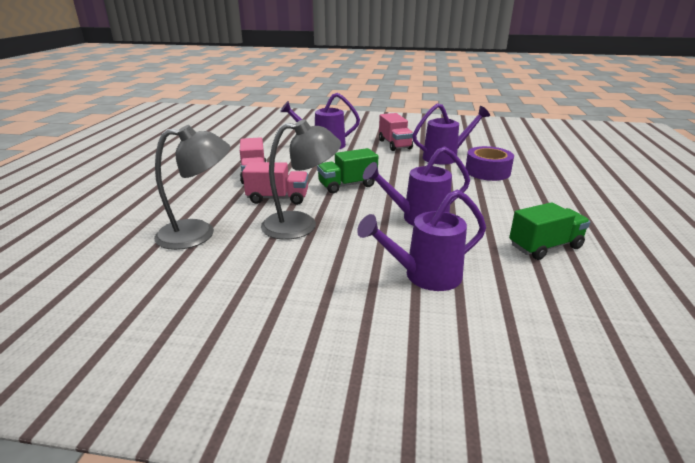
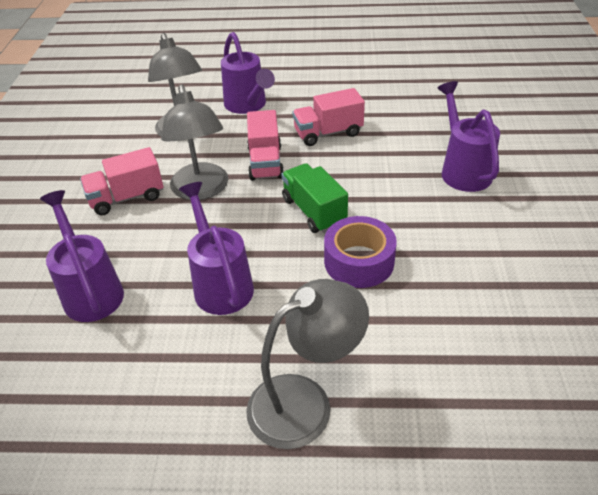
camera: 85 degrees right, 15 degrees up
(395, 144) = (506, 247): pink truck -> pink truck (127, 198)
(445, 157) = (468, 316): purple watering can -> purple watering can (248, 105)
(487, 171) = (414, 377): purple tape -> purple tape (359, 261)
(513, 197) = (305, 402): none -> grey lamp
(545, 246) = (142, 417): green truck -> none

